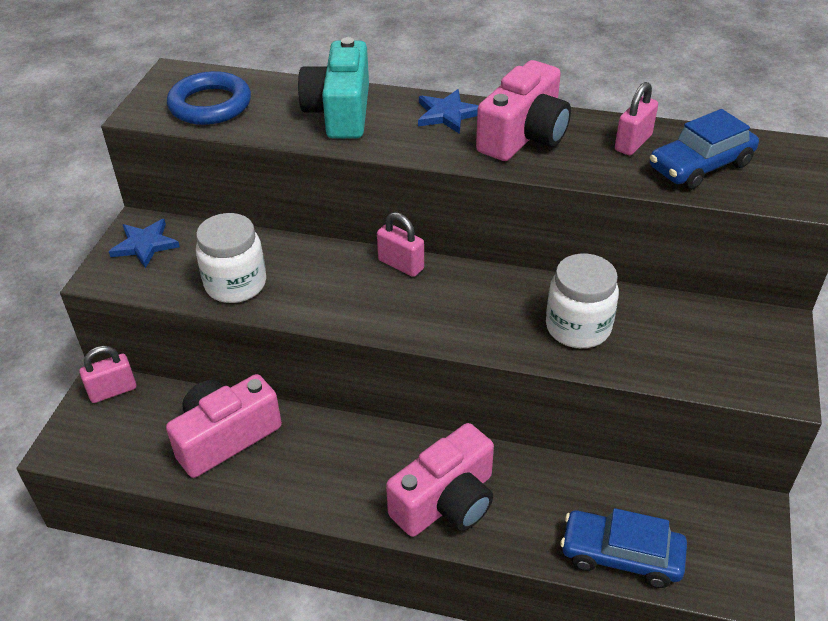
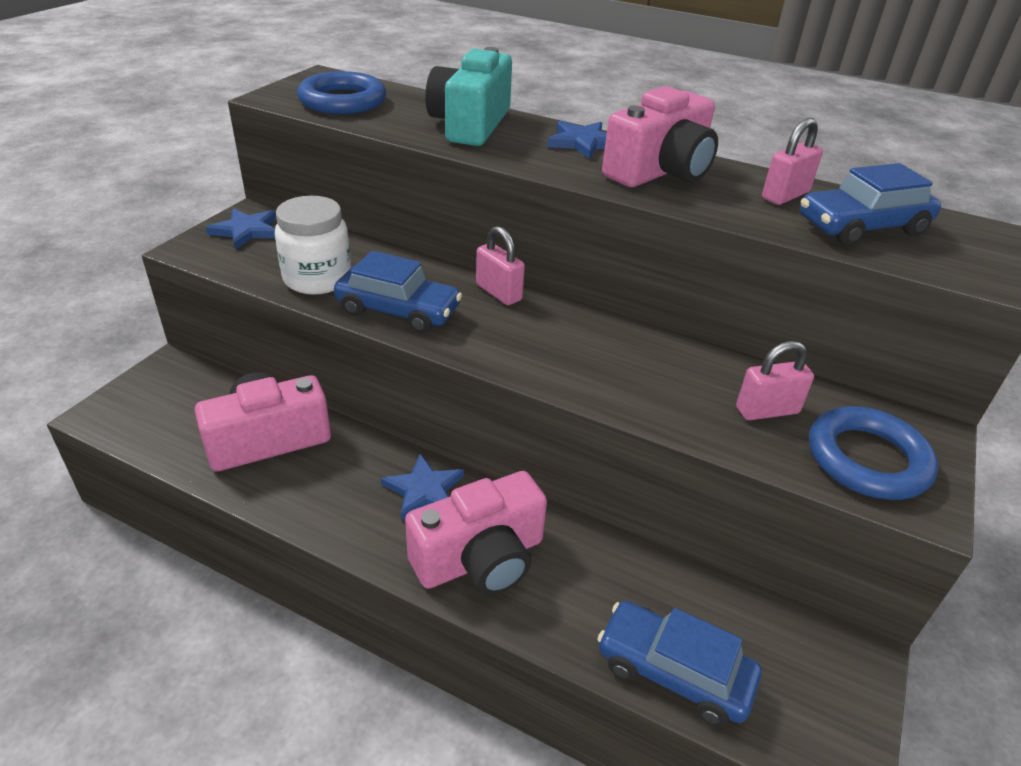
camera: 10 degrees right, 5 degrees down
(113, 391) = (178, 372): pink padlock -> pink padlock (767, 410)
(321, 302) = (398, 310): none -> blue car
(379, 453) = (424, 490): none -> blue star
(578, 327) = (678, 388): white jar -> none
(735, 360) = (867, 459): none -> blue ring

